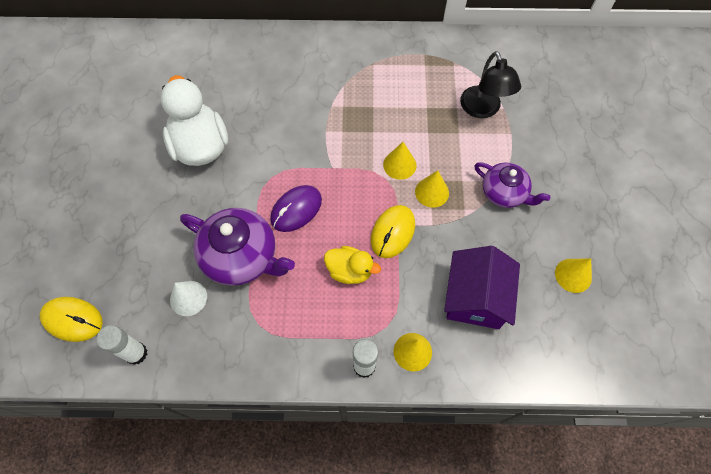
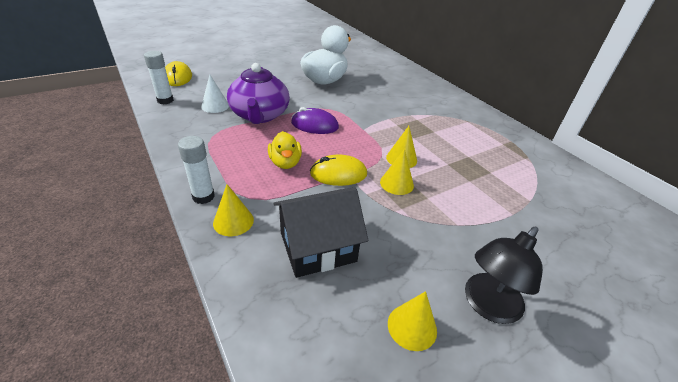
camera: 55 degrees right, 25 degrees down
(475, 298) = (317, 247): purple house -> black house
(483, 109) = (510, 188): black lamp -> black lamp (487, 306)
(504, 193) = (447, 230): purple teapot -> none

